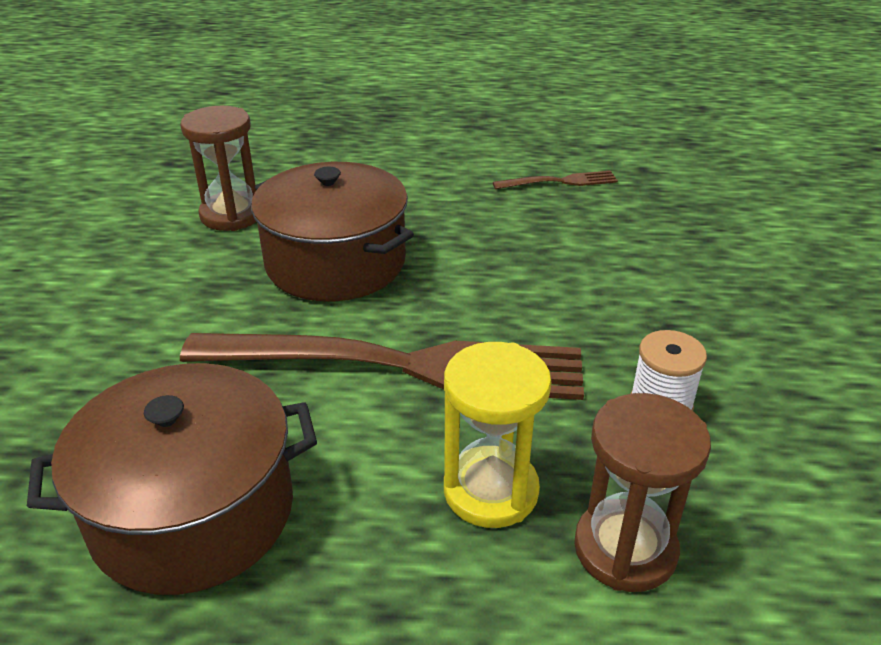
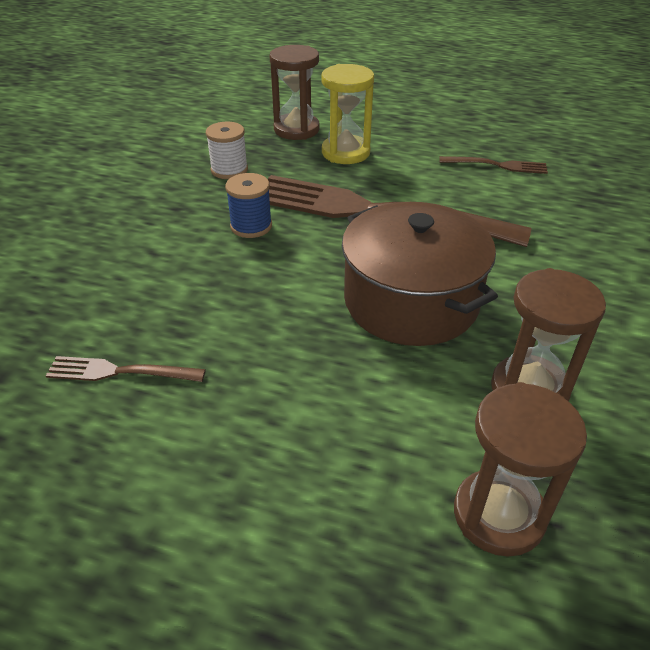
camera: 165 degrees left, 5 degrees up
(193, 512) = (497, 165): brown pot -> brown fork
(269, 158) = (498, 515): none -> brown hourglass
(552, 315) = (251, 226): none -> blue spool

